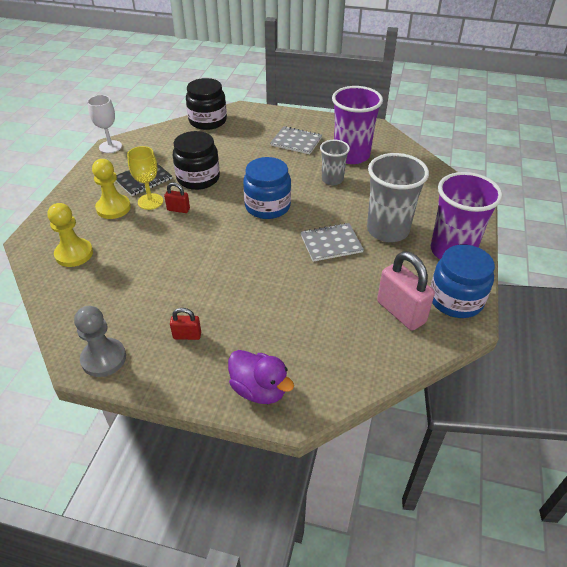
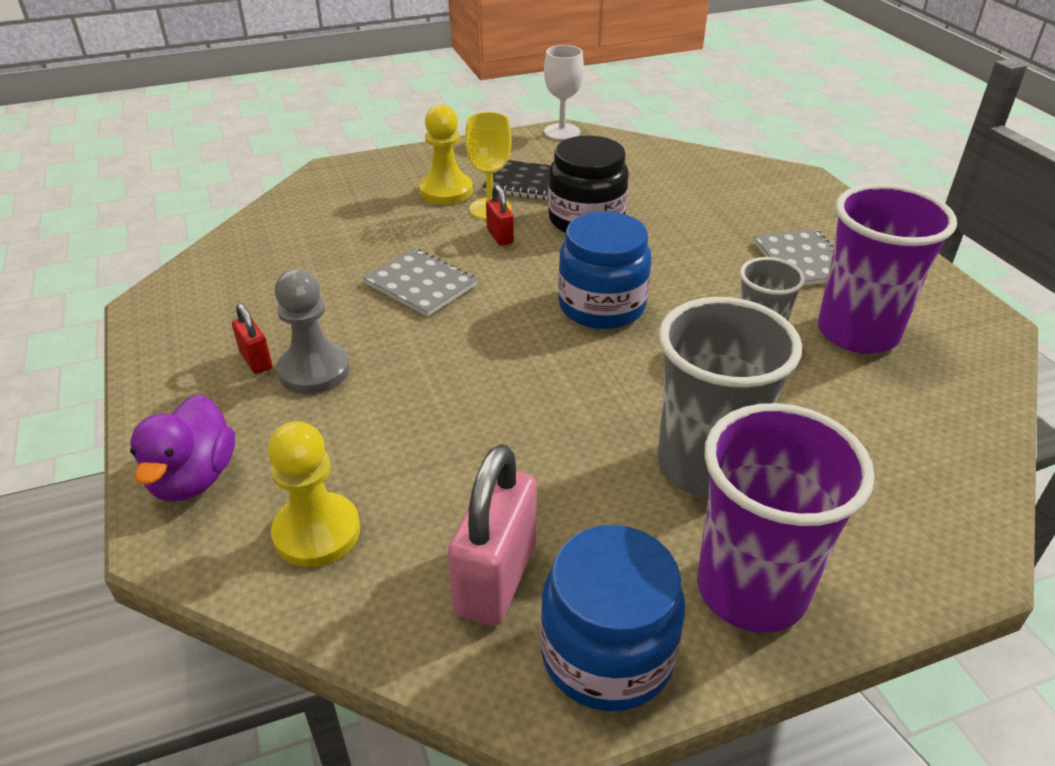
camera: 55 degrees right, 5 degrees down
(74, 254) = (333, 207): yellow pawn -> yellow pawn (317, 532)
(103, 358) = (169, 315): grey pawn -> grey pawn (314, 370)
(208, 121) = (726, 167): black jar -> none
(331, 243) = (589, 411): grey notebook -> grey notebook (421, 284)

